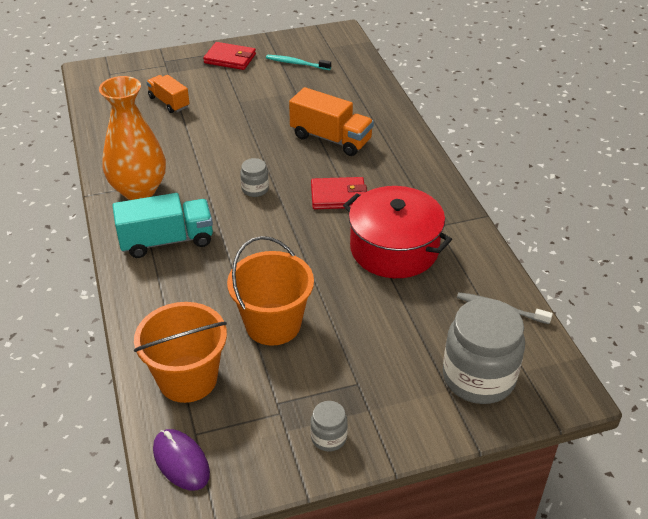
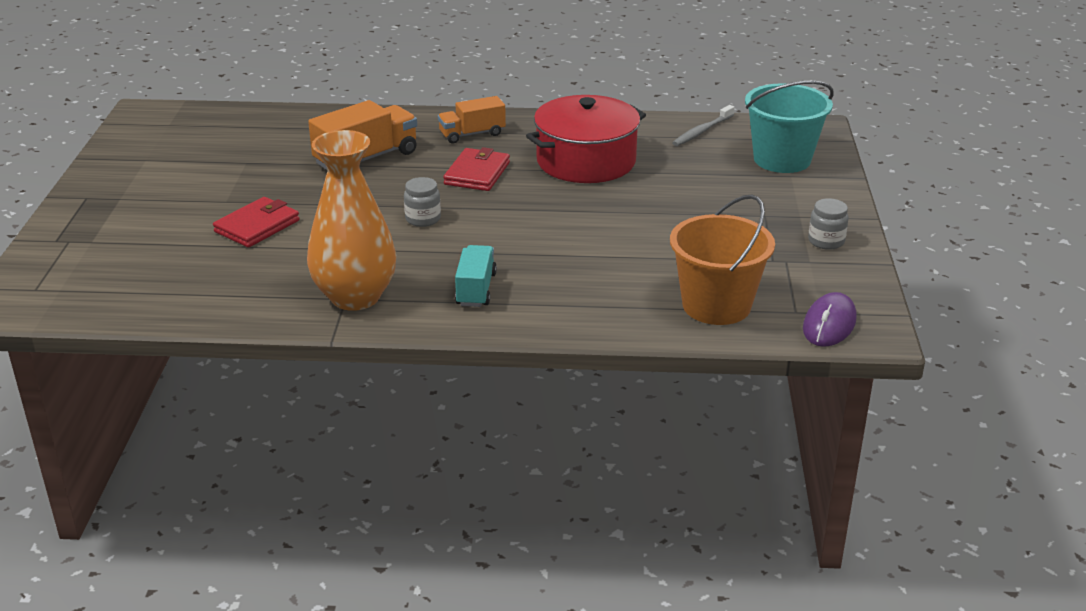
camera: 70 degrees left, 10 degrees down
(167, 241) = (476, 289): turquoise truck -> turquoise truck, size x0.64
(169, 102) = (171, 250): orange truck -> orange truck (472, 134)
(181, 461) = (829, 324): purple mouse -> purple mouse turned 45 degrees counterclockwise
(230, 59) = (113, 192): red wallet -> red wallet (257, 226)
(273, 324) = (660, 244): orange bucket -> none
(296, 63) = (181, 151): turquoise toothbrush -> none
(478, 377) = (782, 159): grey jar -> turquoise bucket

